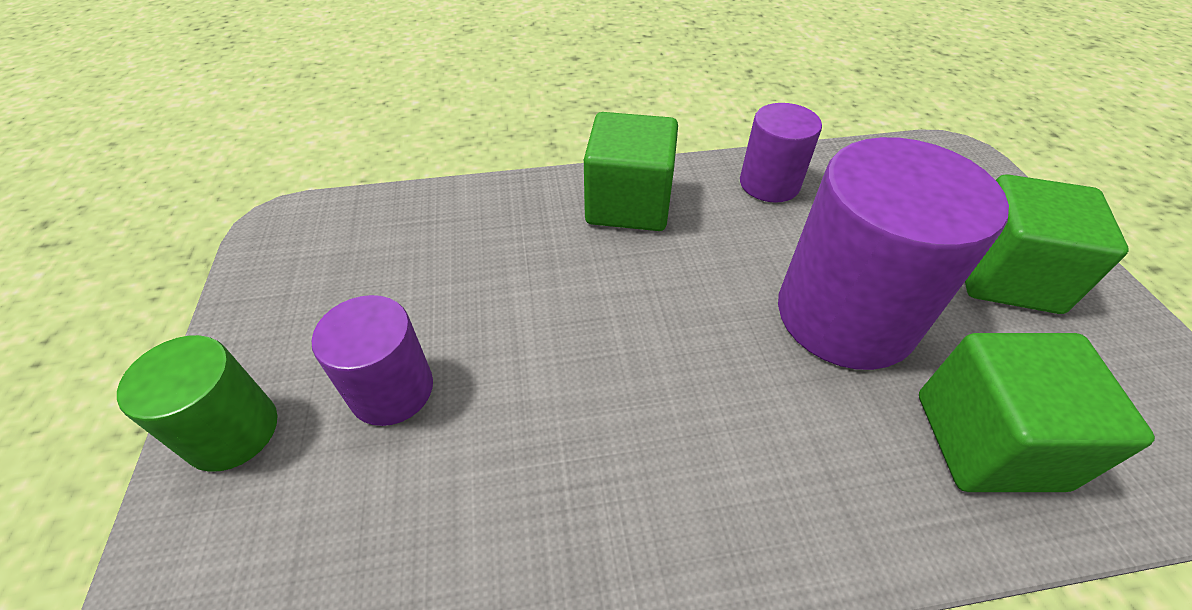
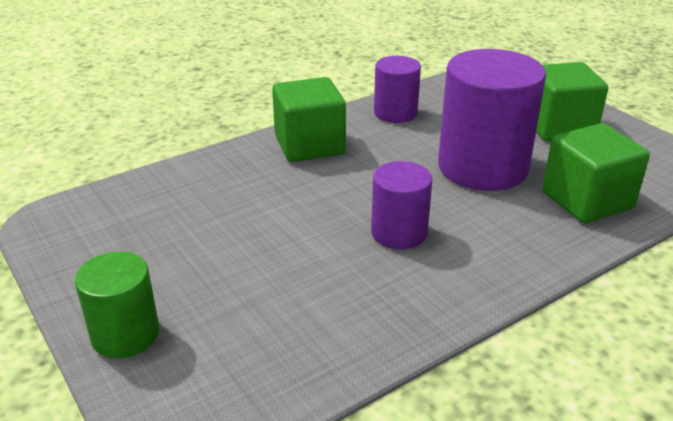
camera: 25 degrees left, 15 degrees down
(392, 390) = (223, 281): purple cylinder -> purple cylinder (399, 233)

